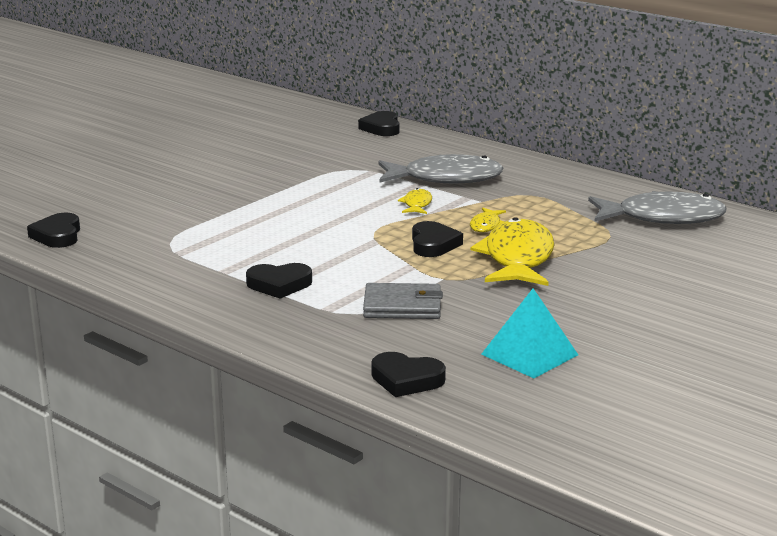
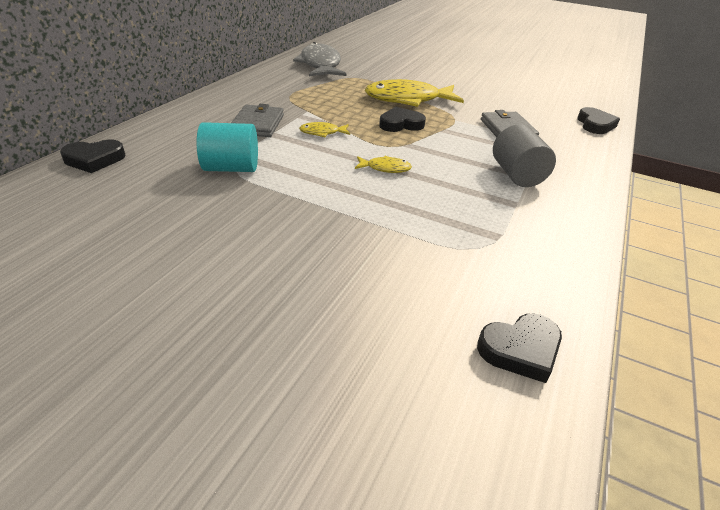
camera: 105 degrees left, 15 degrees up
(279, 285) = (517, 175): black heart -> grey cylinder
(348, 168) = (231, 168): none -> turquoise cylinder
(445, 178) = (258, 124): grey fish -> grey wallet
(486, 225) = (356, 109): yellow fish -> yellow fish (385, 168)
(529, 354) = (531, 97): turquoise pyramid -> none

